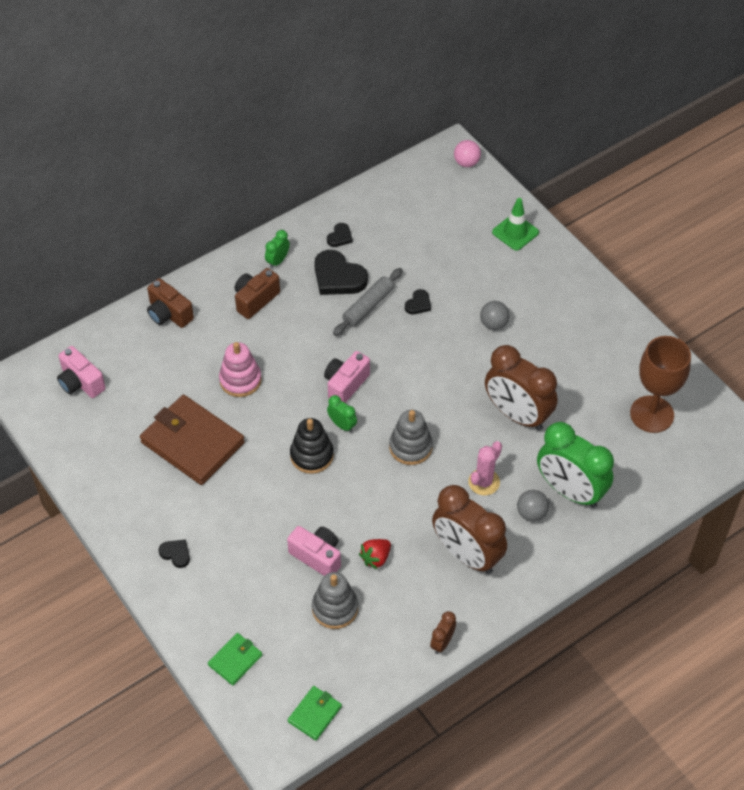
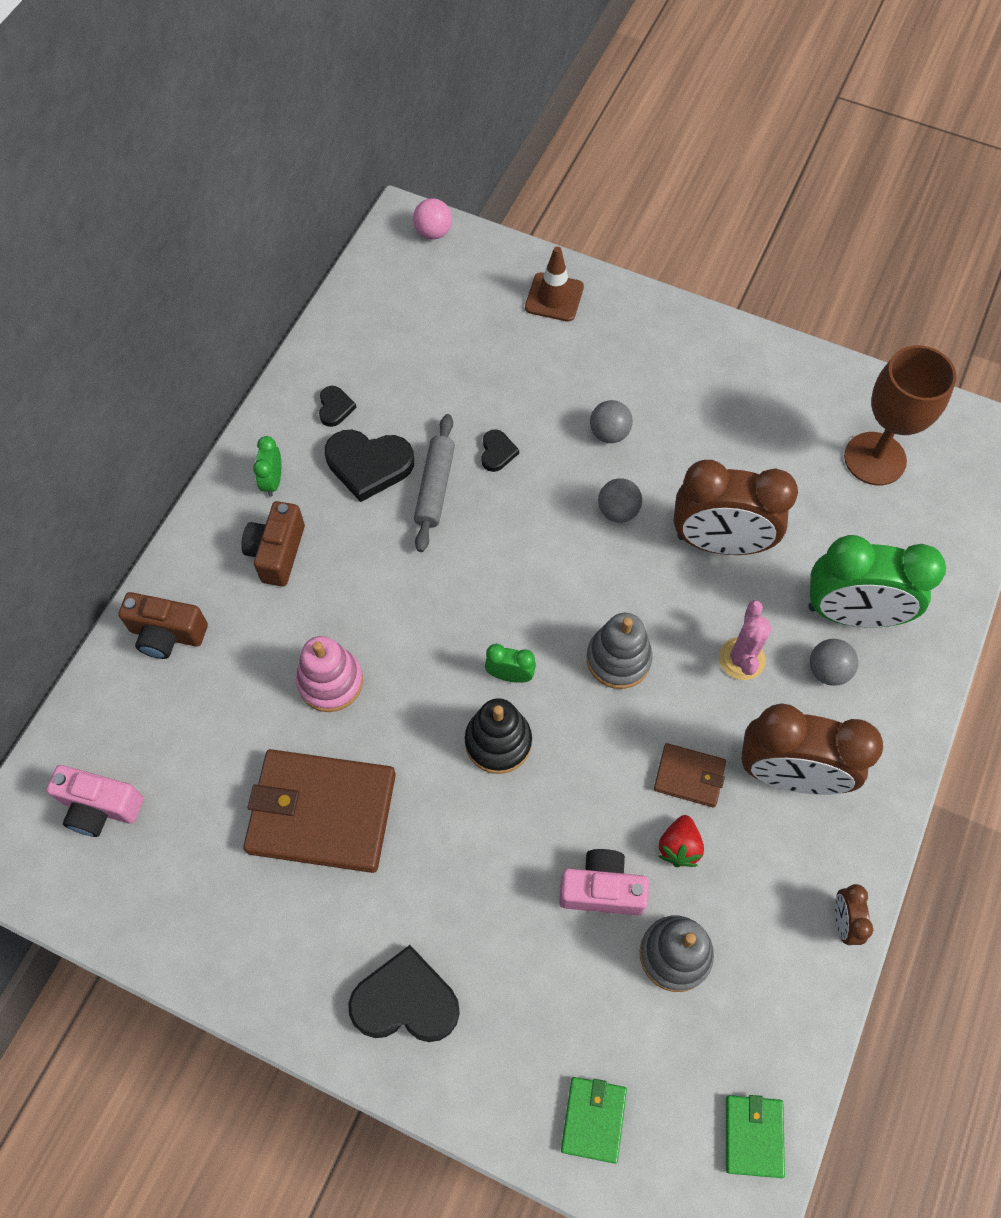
camera: 30 degrees left, 10 degrees up
(176, 554) = (405, 1001): black heart -> black heart, size x1.97
(345, 384) = (477, 614): pink camera -> none
(407, 526) = (689, 776): none -> brown wallet
(467, 369) = (618, 511): none -> grey ball
(515, 232) = (554, 297): green traffic cone -> brown traffic cone

